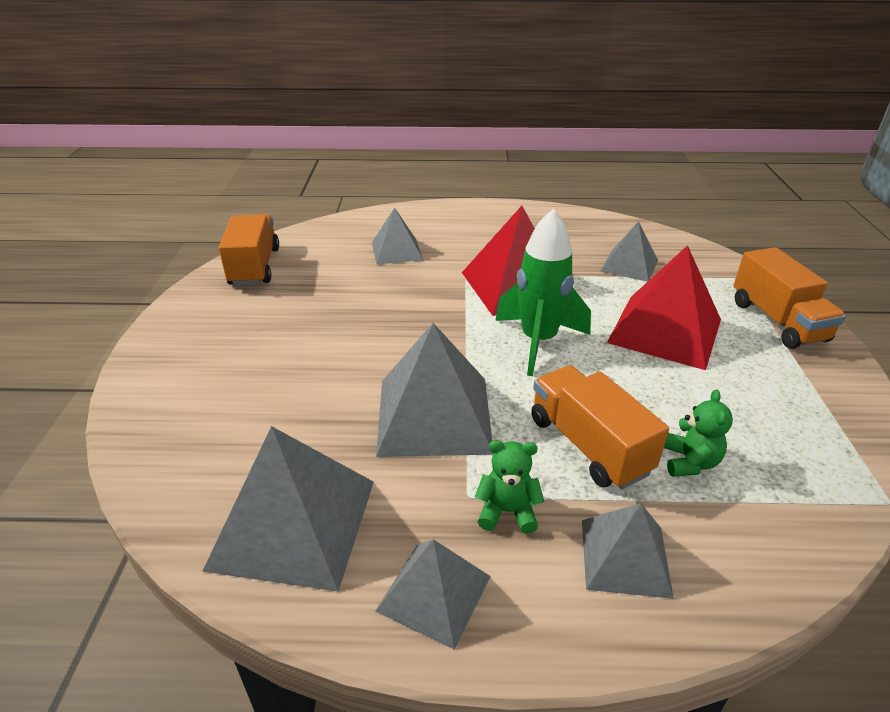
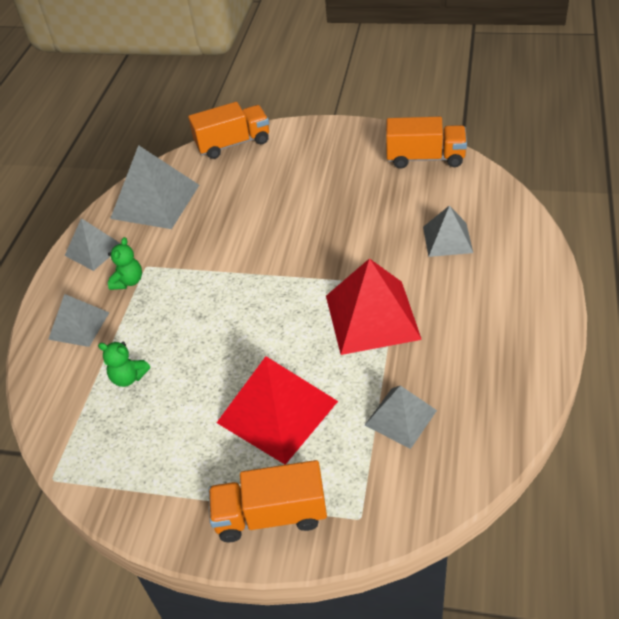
camera: 105 degrees right, 10 degrees up
(434, 415) = (217, 255): grey pyramid -> none
(538, 341) = (282, 319): green rocket -> none
(588, 445) = (163, 327): orange truck -> orange truck (233, 144)

